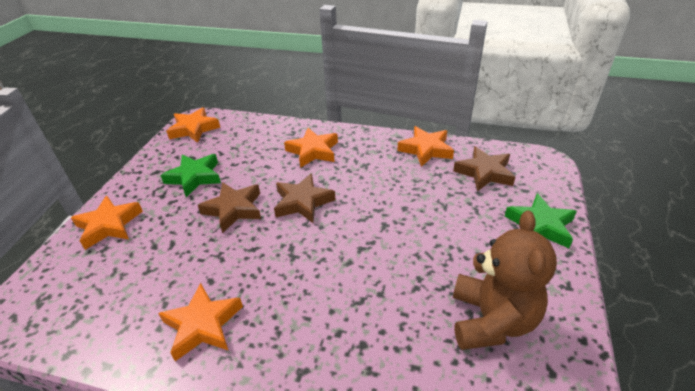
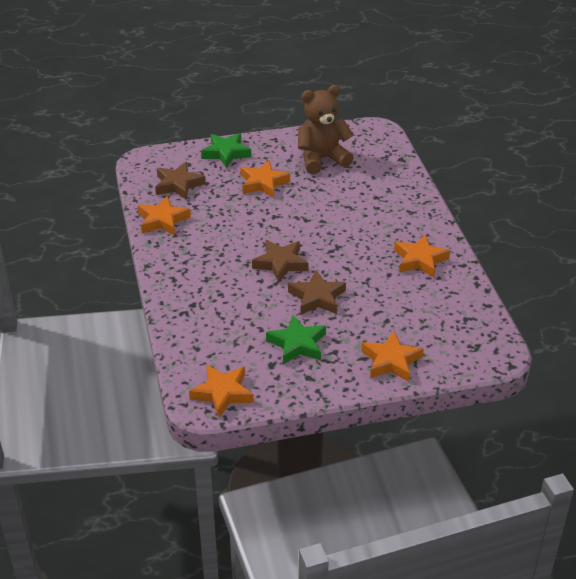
camera: 120 degrees left, 0 degrees up
(313, 151) = (207, 285): orange star -> orange star (263, 183)

